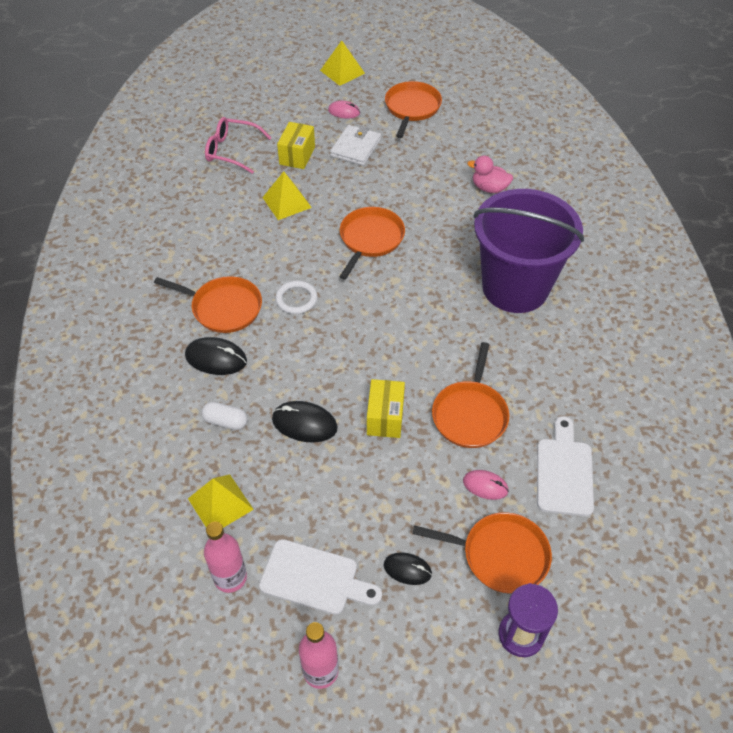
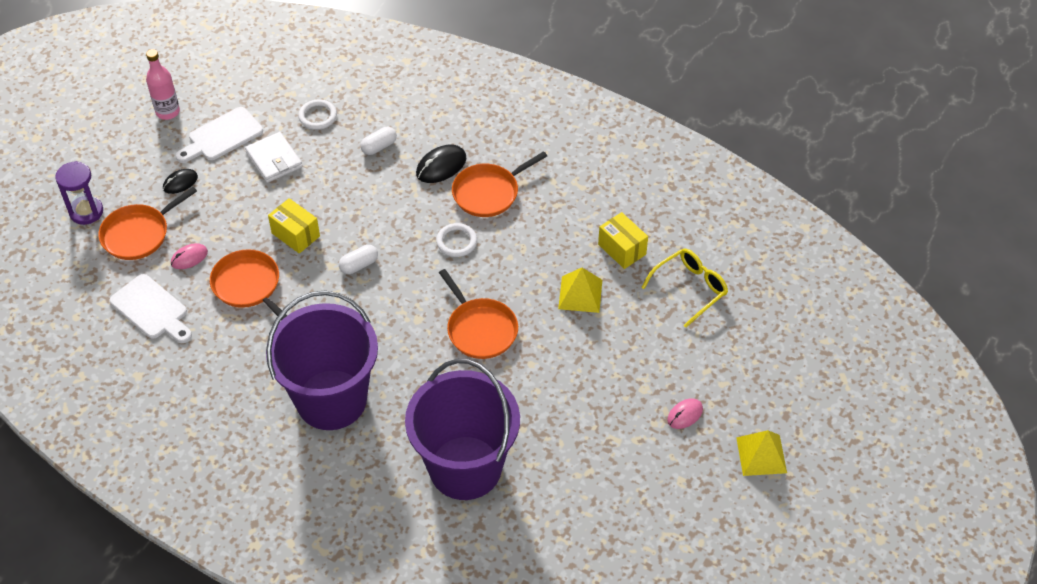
camera: 125 degrees right, 0 degrees up
(220, 504) = (318, 116): yellow pyramid -> white ring
(230, 577) = (263, 99): pink bottle -> none
(231, 151) = (690, 288): pink glasses -> yellow glasses
(297, 155) = (642, 336): yellow box -> yellow box (622, 249)
(304, 423) = (335, 187): black mouse -> none
(355, 148) = (616, 391): white wallet -> white wallet (274, 160)
(377, 349) = (359, 265): none -> white capsule
(412, 108) = (644, 482): orange pan -> none
(489, 188) = (465, 467): pink duck -> purple bucket

